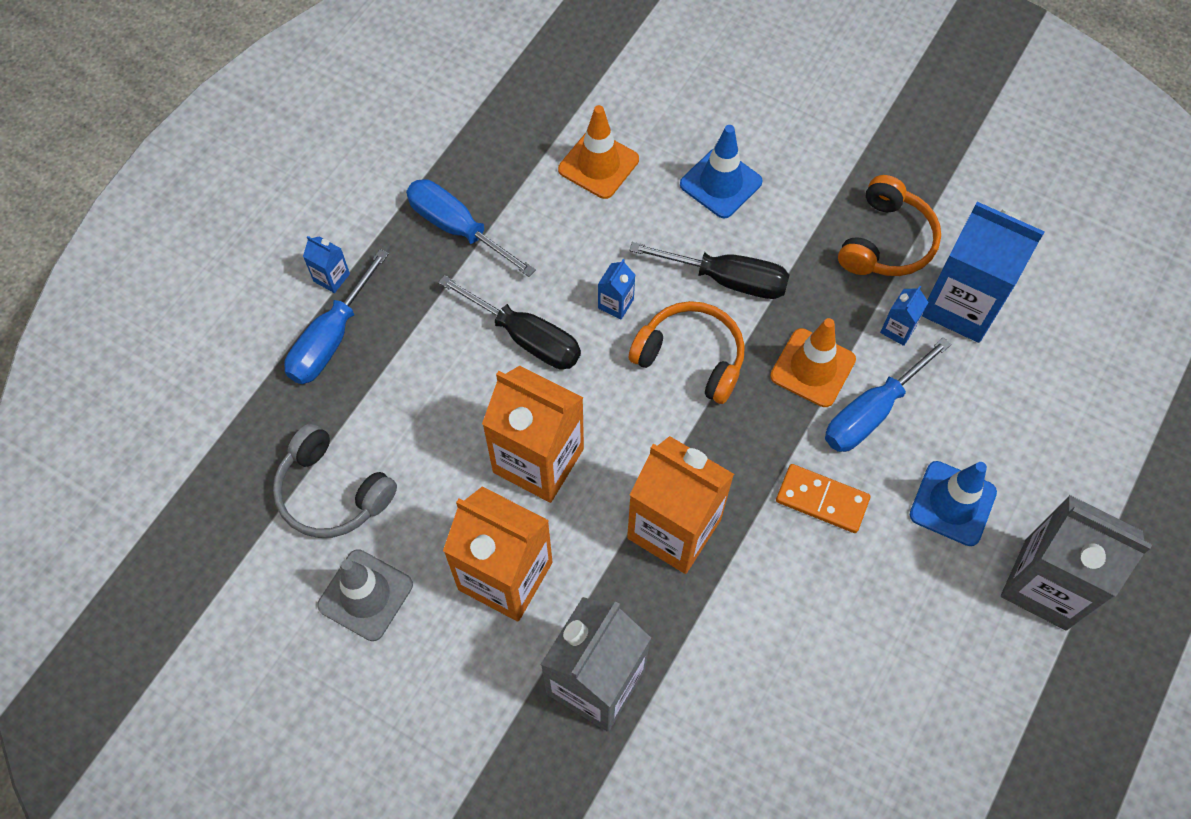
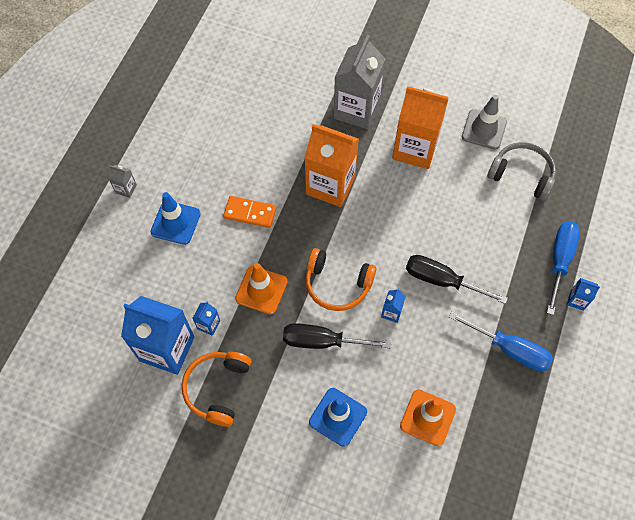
camera: 170 degrees right, 0 degrees up
(538, 460) = (414, 209): orange carton -> none
(871, 412) = (223, 268): blue screwdriver -> none
(1045, 584) = (126, 189): grey carton -> grey carton, size x0.42

